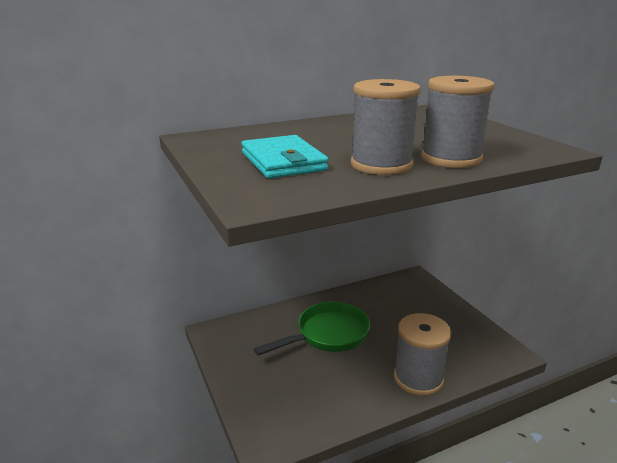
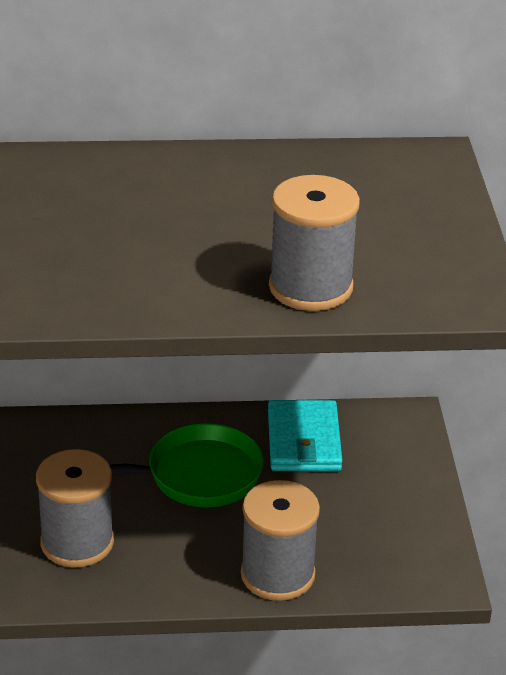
camera: 20 degrees right, 10 degrees up
(283, 161) = (91, 243): turquoise wallet -> turquoise wallet (304, 441)
(381, 165) = (206, 279): grey spool -> grey spool (77, 542)

